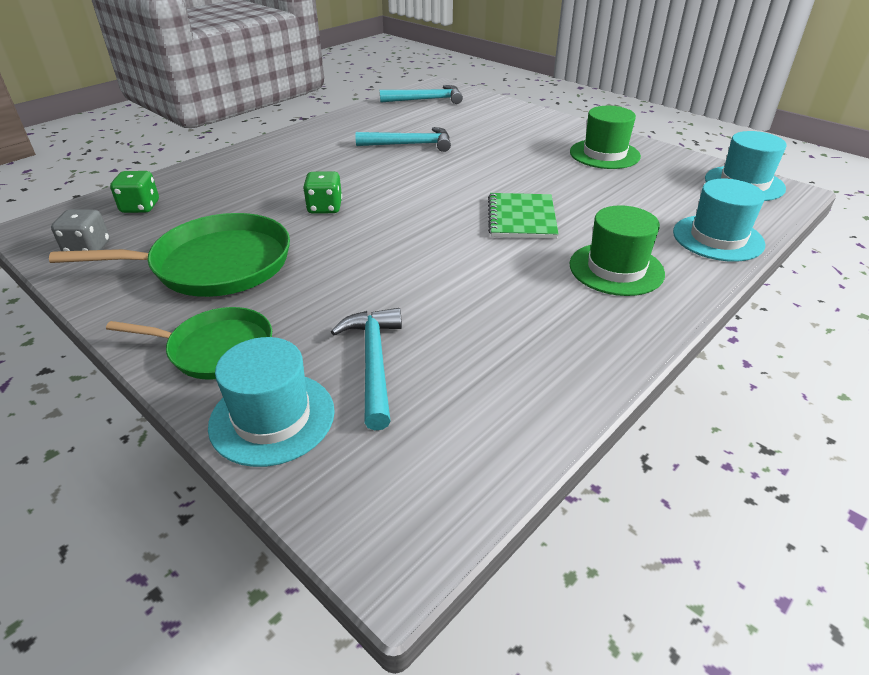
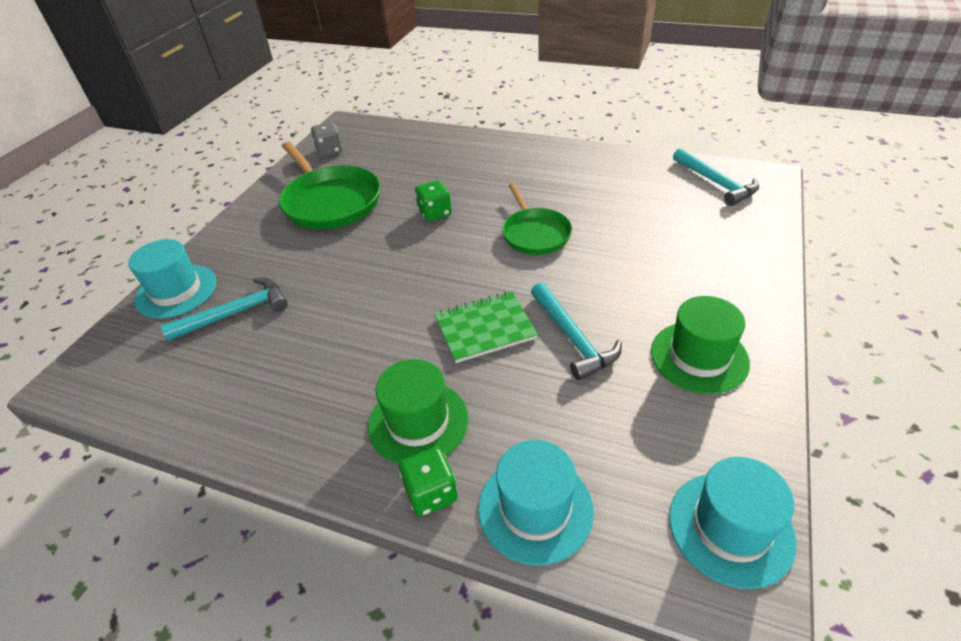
camera: 70 degrees right, 5 degrees up
(140, 207) = (390, 142): green dice -> green dice (431, 493)
(216, 349) = (238, 243): green pan -> green pan (534, 233)
(410, 144) = (591, 212): turquoise hammer -> turquoise hammer (572, 338)

